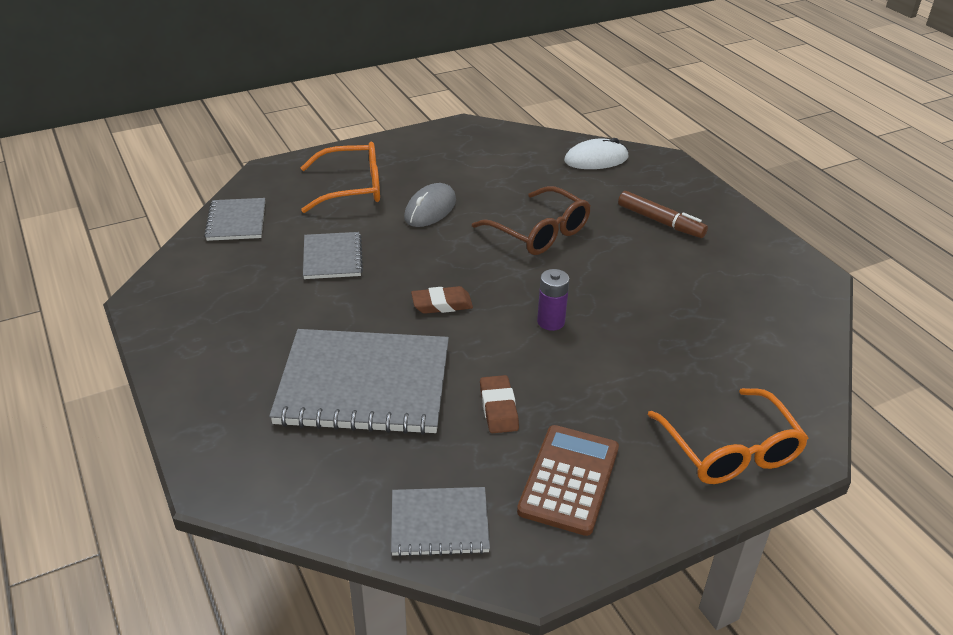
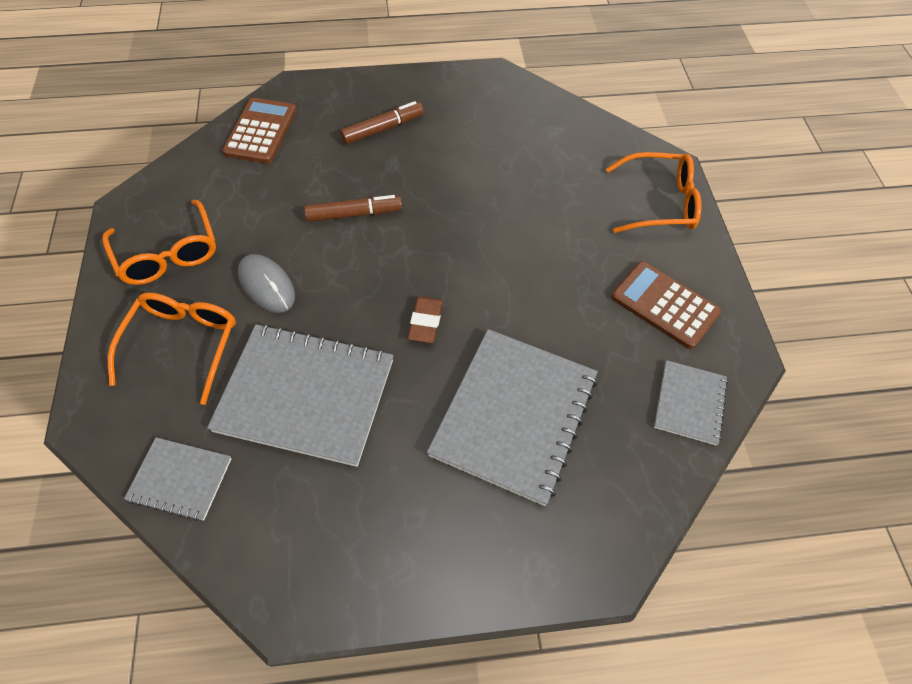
camera: 70 degrees left, 20 degrees up
(332, 257) = (305, 395): grey notebook -> grey notebook, size x1.94
(432, 156) = (168, 254): none -> orange glasses
(498, 408) = (576, 323): brown eraser -> none
(539, 232) = (354, 214): brown glasses -> brown marker
(551, 322) = (483, 251): purple battery -> none
(596, 159) = (260, 131): white mouse -> brown calculator

